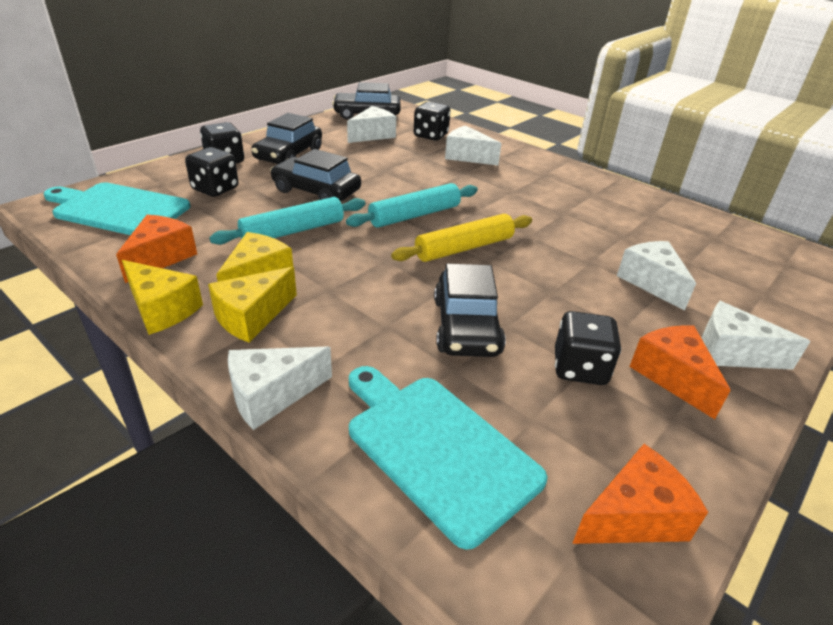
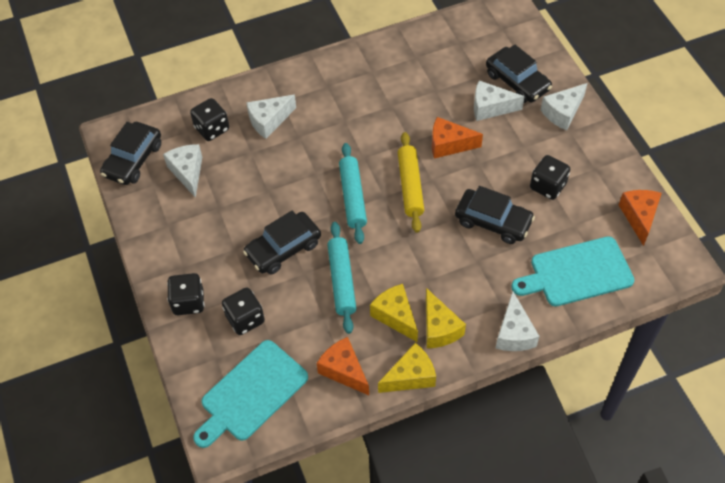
camera: 60 degrees left, 20 degrees up
(289, 154) = (199, 250): black car -> black car (517, 82)
(672, 376) = (569, 150): orange cheese -> orange cheese (449, 145)

